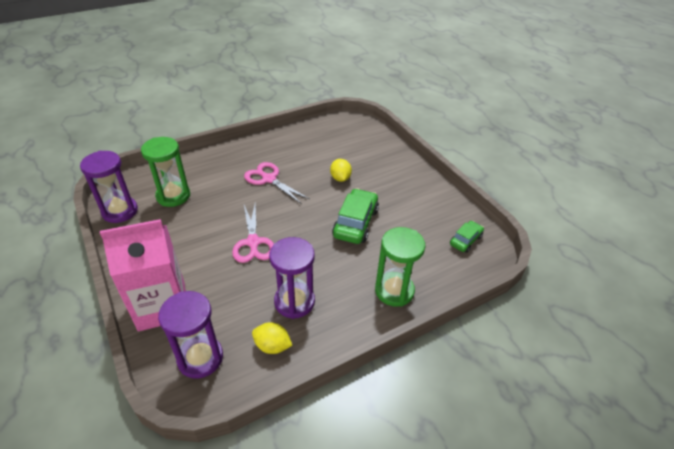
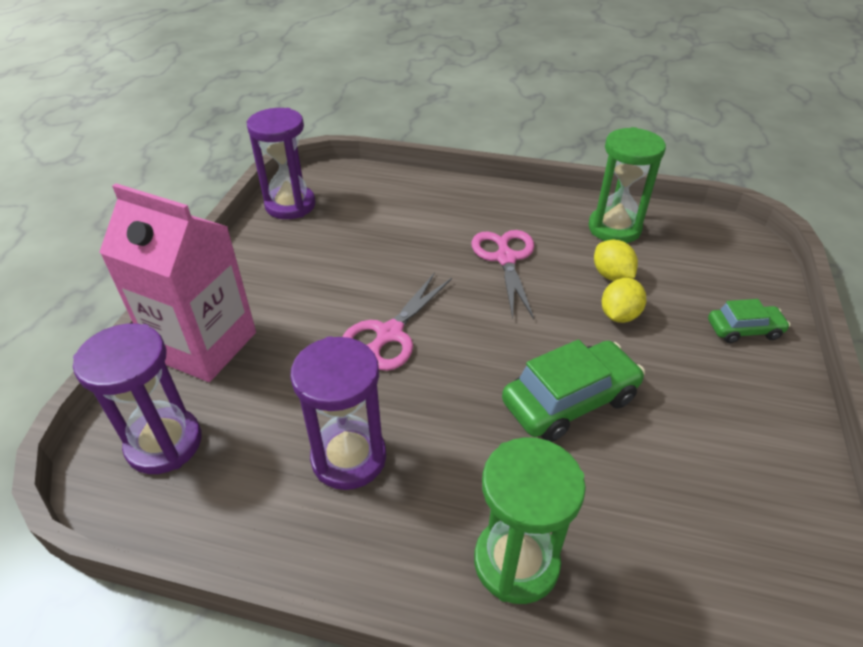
camera: 45 degrees right, 0 degrees up
(173, 196) = (363, 217): green hourglass -> green hourglass (614, 228)
(272, 346) = (253, 499): yellow lemon -> yellow lemon (611, 275)
(465, 240) = (763, 577): green car -> green car (744, 330)

